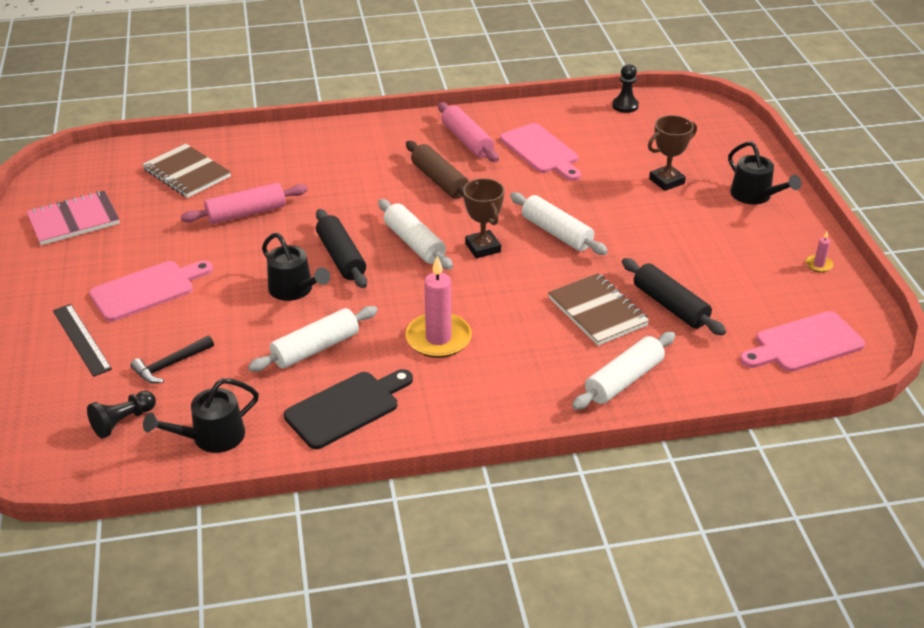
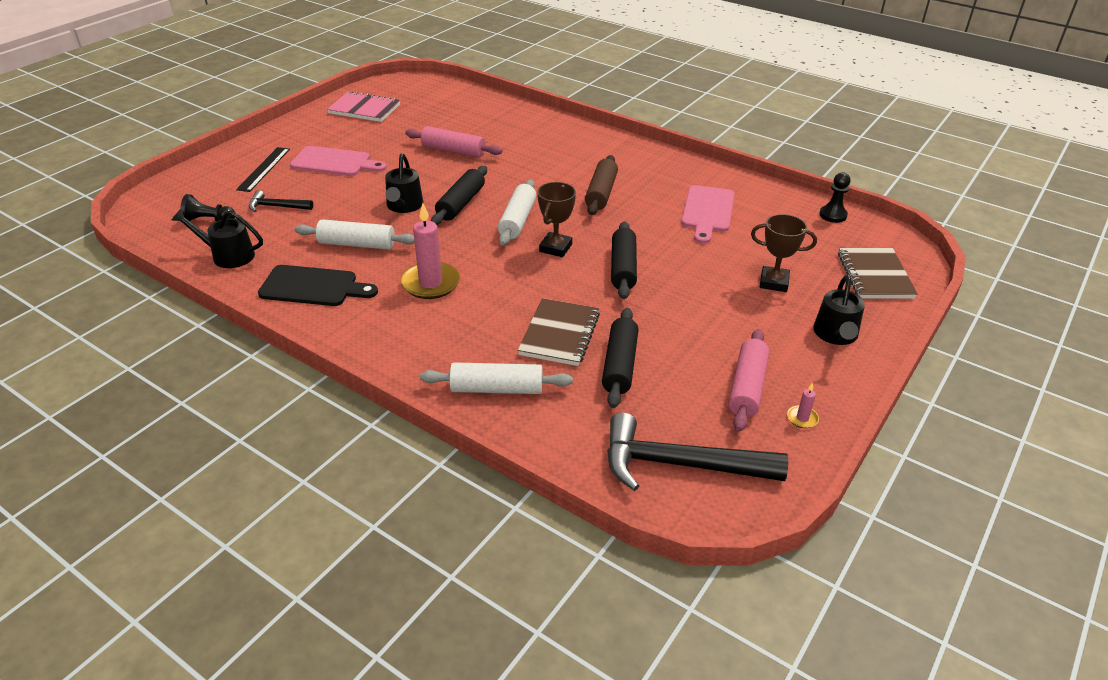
camera: 45 degrees right, 0 degrees up
(186, 173) = (461, 113): brown notebook -> brown notebook (874, 275)
(467, 141) = (664, 179): pink rolling pin -> pink rolling pin (747, 387)
(556, 233) = (623, 268): white rolling pin -> black rolling pin
(804, 344) = (680, 464): pink cutting board -> black hammer

